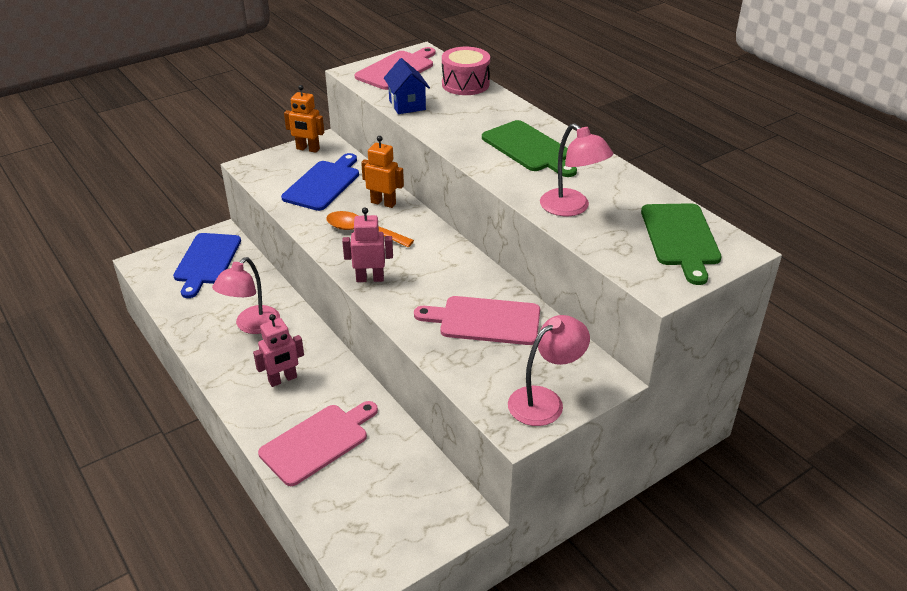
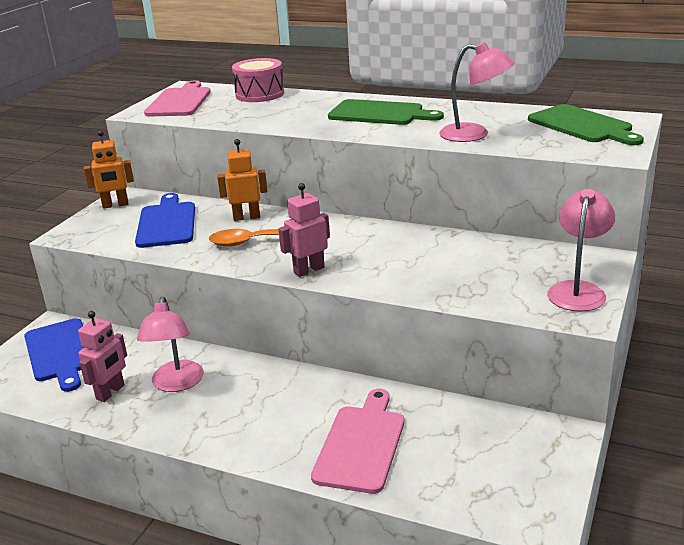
camera: 30 degrees left, 10 degrees down
(283, 379) = (263, 412): pink robot -> pink robot (110, 392)
(407, 105) = (226, 118): blue house -> none
(485, 321) = (453, 260): pink cutting board -> none

